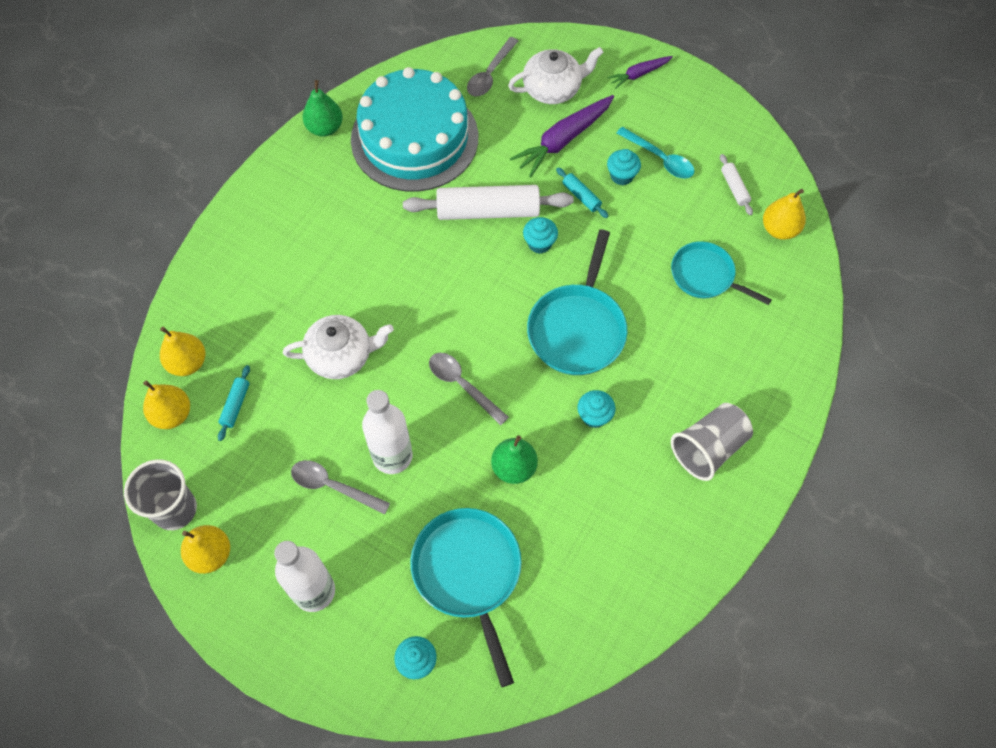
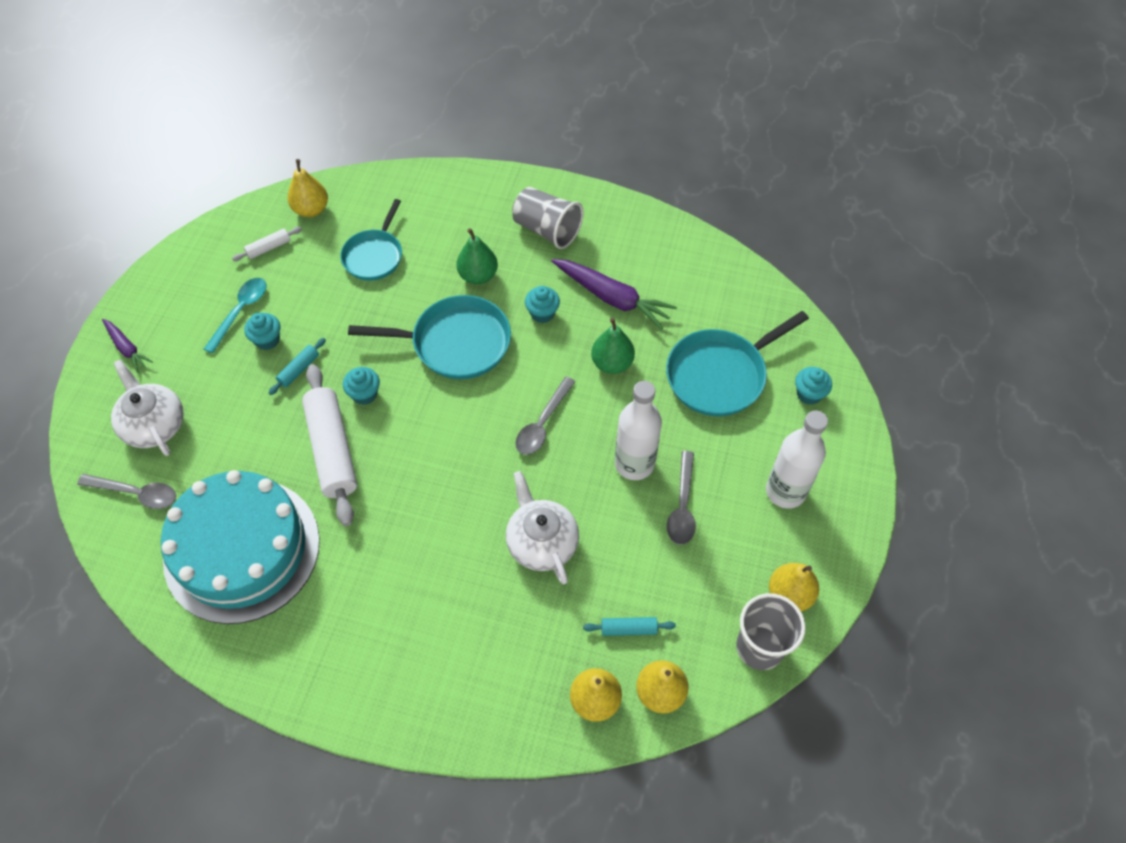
camera: 105 degrees left, 5 degrees down
(325, 128) = (238, 657): green pear -> green pear (478, 275)
(563, 140) = (227, 400): purple carrot -> purple carrot (612, 298)

